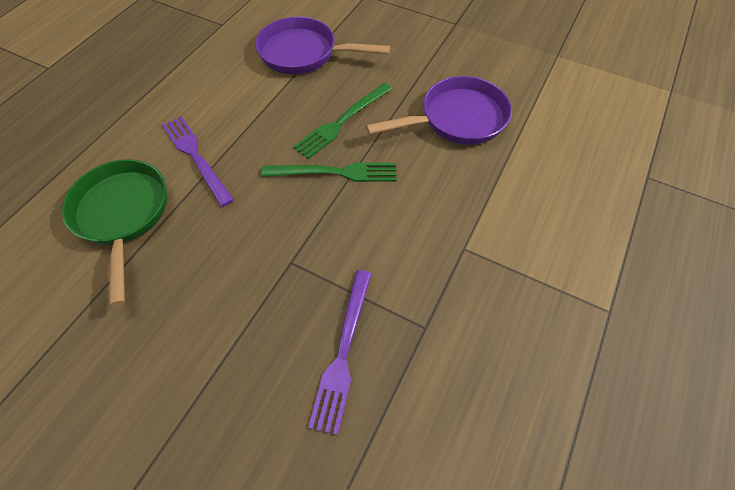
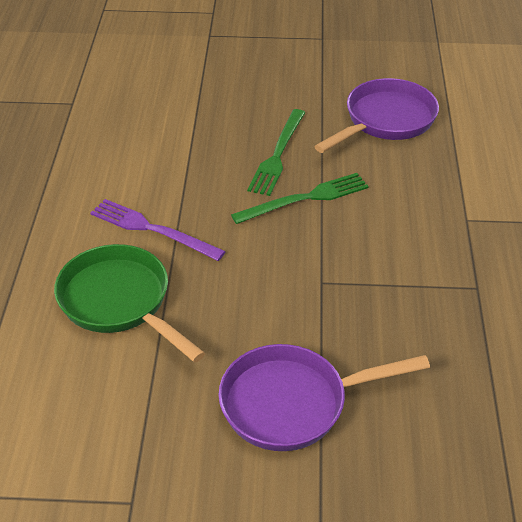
camera: 25 degrees left, 15 degrees down
(303, 53) = (187, 106): purple pan -> purple pan (292, 403)
(343, 352) = (422, 329): purple fork -> none

